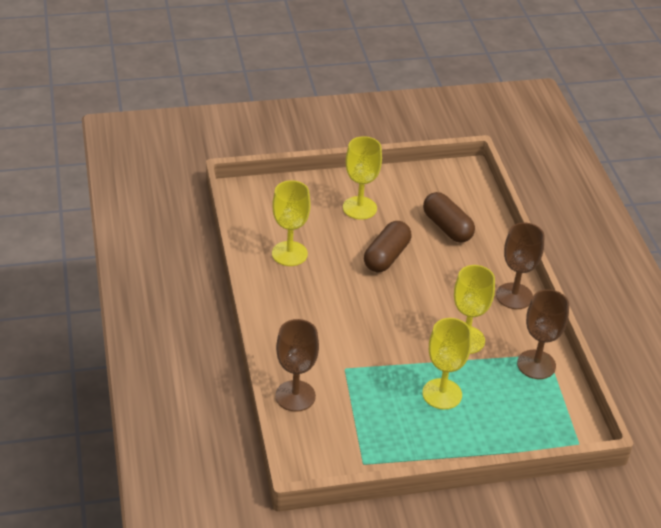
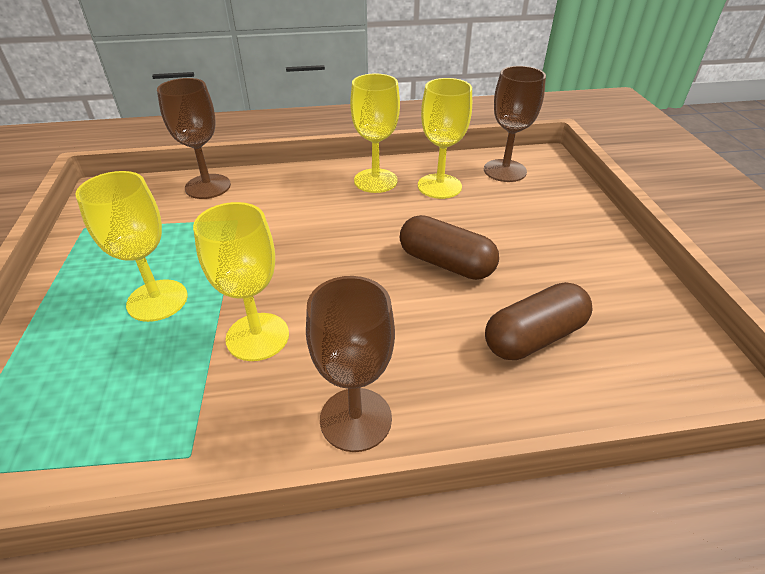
camera: 95 degrees right, 0 degrees up
(359, 208) = (548, 243): yellow goblet -> yellow goblet (375, 181)
(536, 364) = (170, 431): brown goblet -> brown goblet (505, 171)

